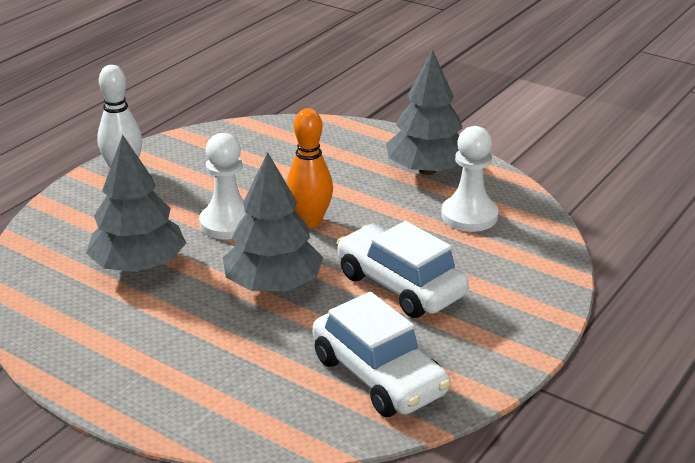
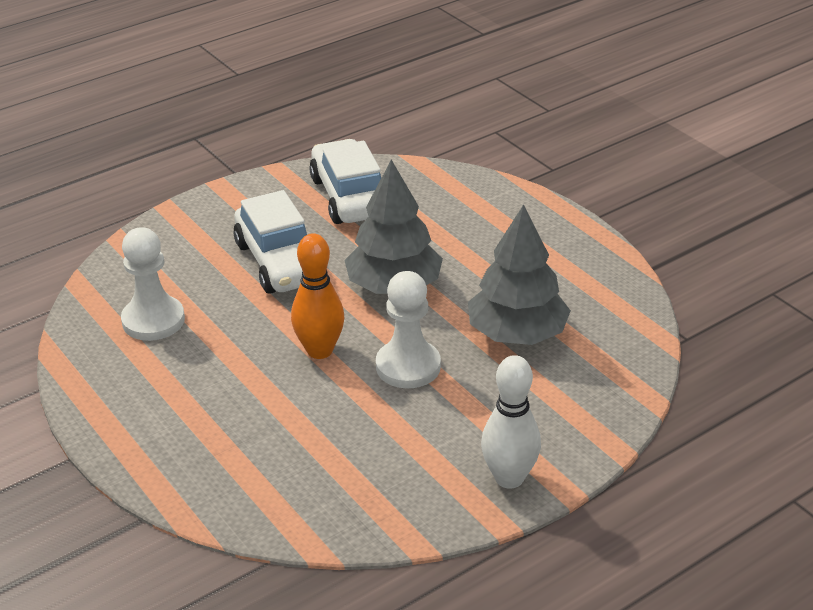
camera: 160 degrees left, 5 degrees up
(427, 170) = (142, 393): grey tree -> none

